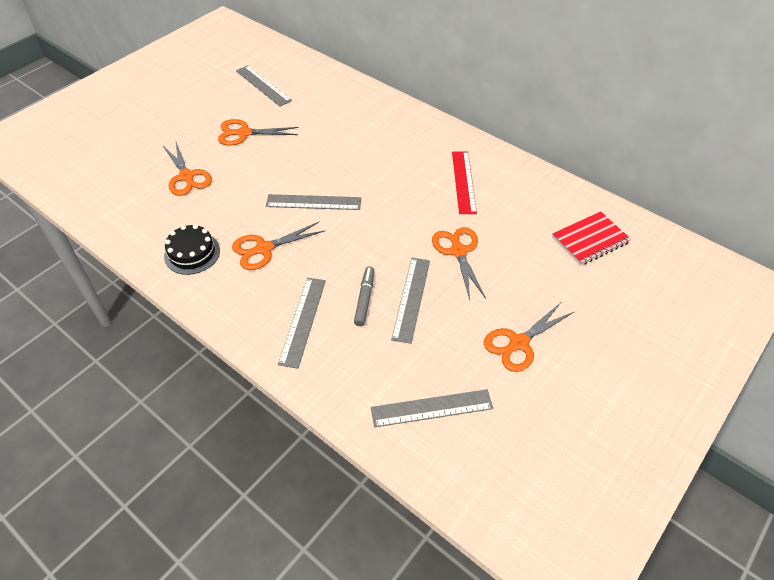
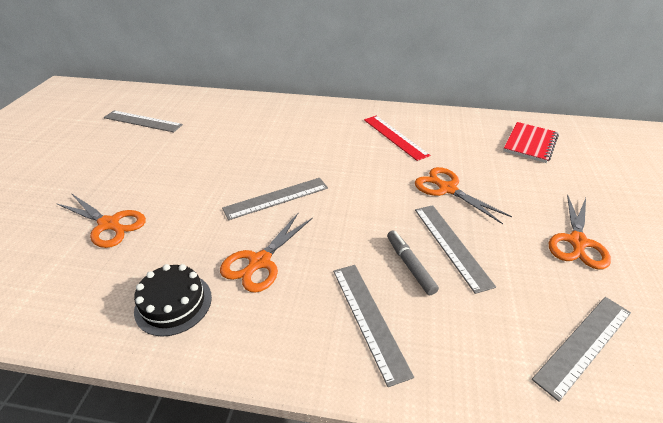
camera: 30 degrees left, 10 degrees down
(243, 133) = (151, 164): orange scissors -> none

